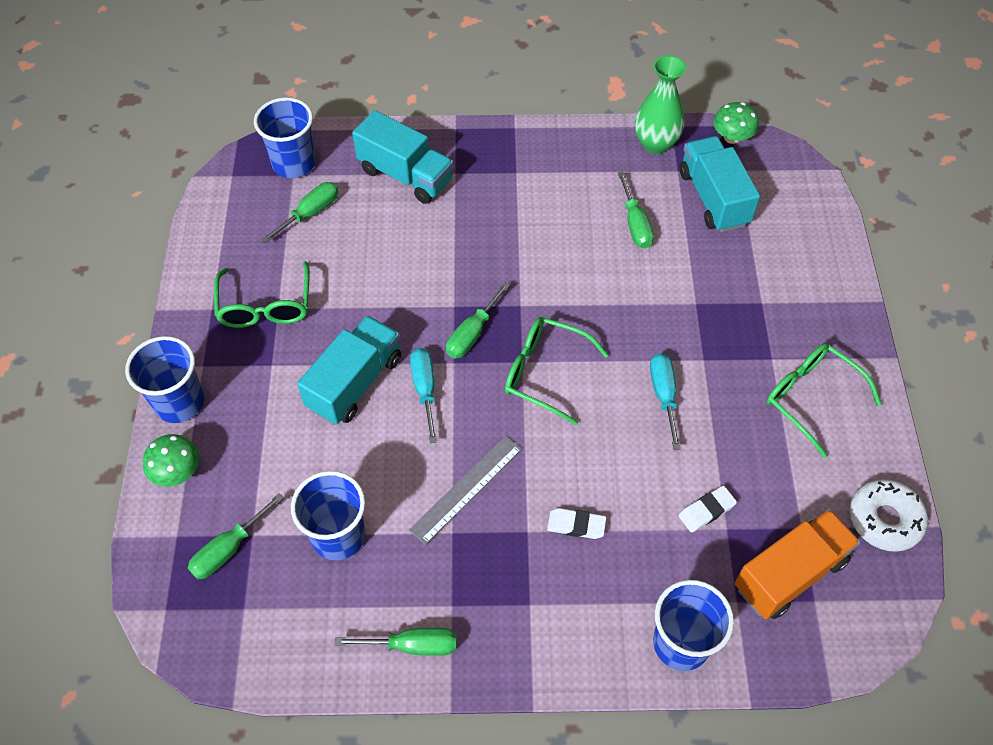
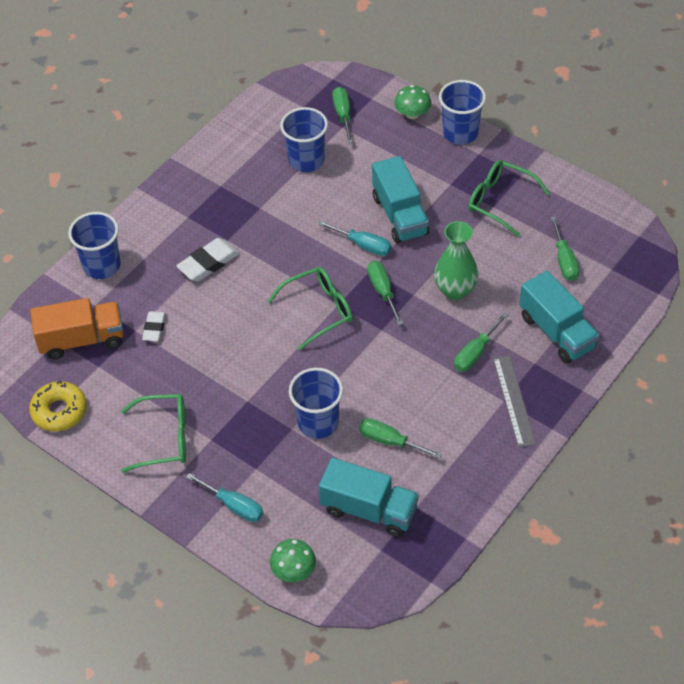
camera: 130 degrees right, 5 degrees down
(294, 163) = (623, 274): blue cup -> blue cup (318, 423)
(405, 175) = (556, 332): turquoise truck -> turquoise truck turned 105 degrees counterclockwise
(413, 645) = (216, 159): green screwdriver -> green screwdriver (475, 353)
(467, 489) = (279, 228): grey ruler -> grey ruler (513, 400)
(576, 525) = (208, 263): white eraser -> white eraser, size x1.56
(655, 143) = (456, 512): green vase -> green vase (455, 290)
(663, 395) = (244, 360): turquoise screwdriver -> turquoise screwdriver (234, 506)
(732, 137) = (417, 572): green mushroom -> green mushroom (293, 570)
(790, 574) = (82, 340): orange truck -> orange truck turned 105 degrees counterclockwise
(884, 519) = (59, 411): white donut -> yellow donut

